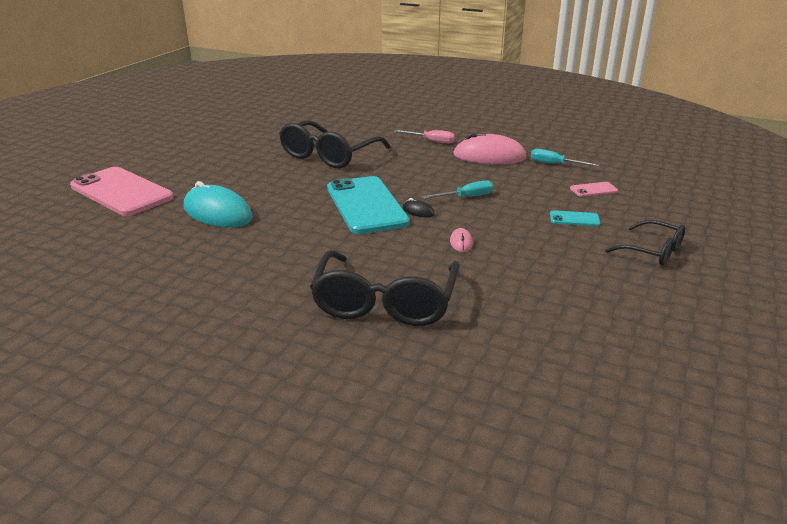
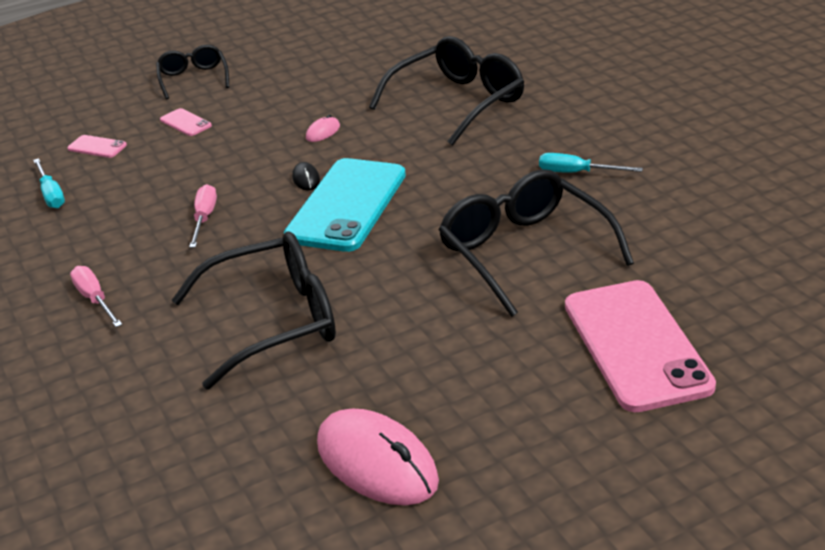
camera: 140 degrees left, 5 degrees up
(217, 213) = (525, 252): turquoise mouse -> black glasses
(442, 178) = (204, 218): none -> pink screwdriver
(466, 197) = (229, 181): turquoise screwdriver -> turquoise screwdriver (577, 173)
(489, 156) = (88, 236): pink mouse -> pink mouse (377, 462)
(574, 219) = (185, 123): turquoise phone -> pink phone

